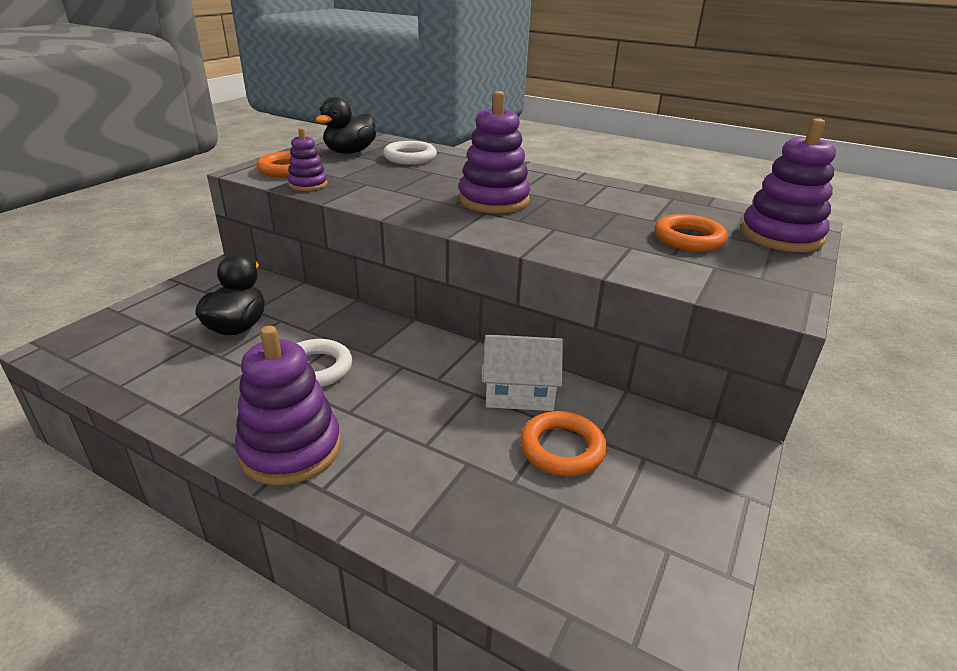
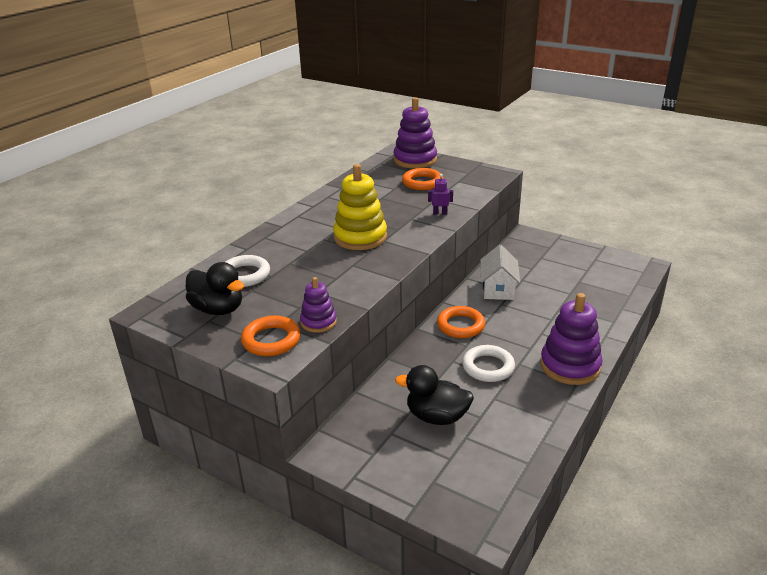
camera: 85 degrees left, 0 degrees up
(493, 200) = (360, 237): purple stacking toy -> yellow stacking toy
(562, 448) = (541, 278): orange ring -> orange ring (460, 325)
(579, 248) = (440, 213): none -> purple robot

